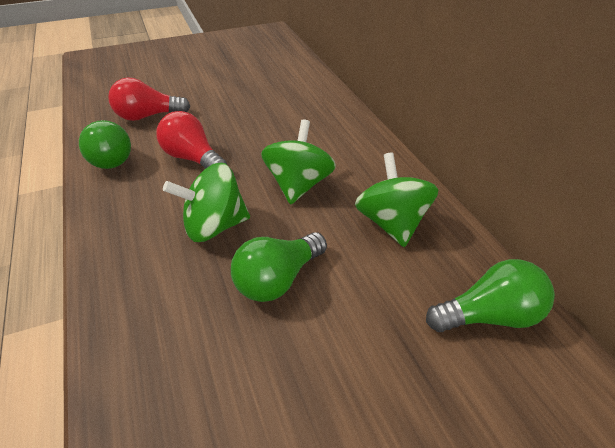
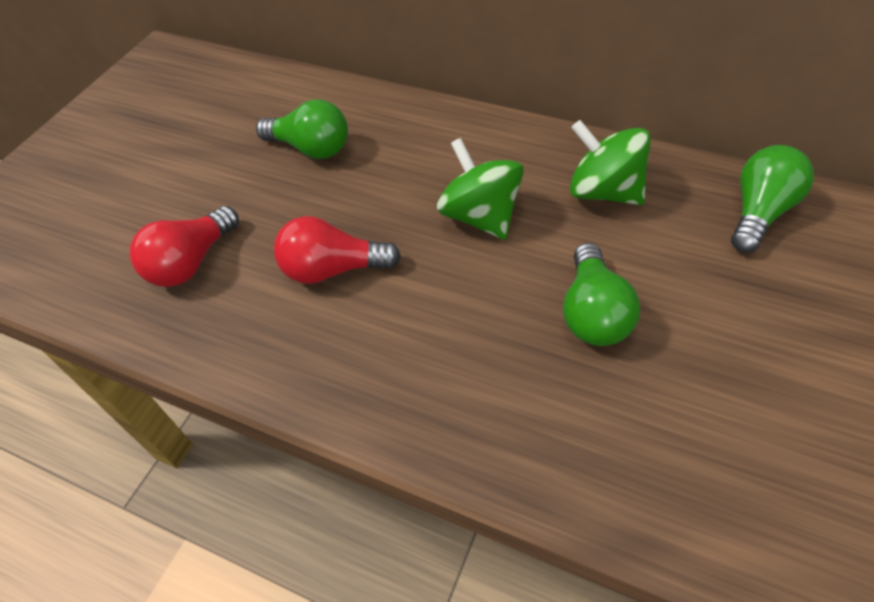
camera: 40 degrees left, 10 degrees up
(111, 157) = (234, 339): green light bulb -> green light bulb (311, 148)
(214, 226) = (469, 315): green spinning top -> none

